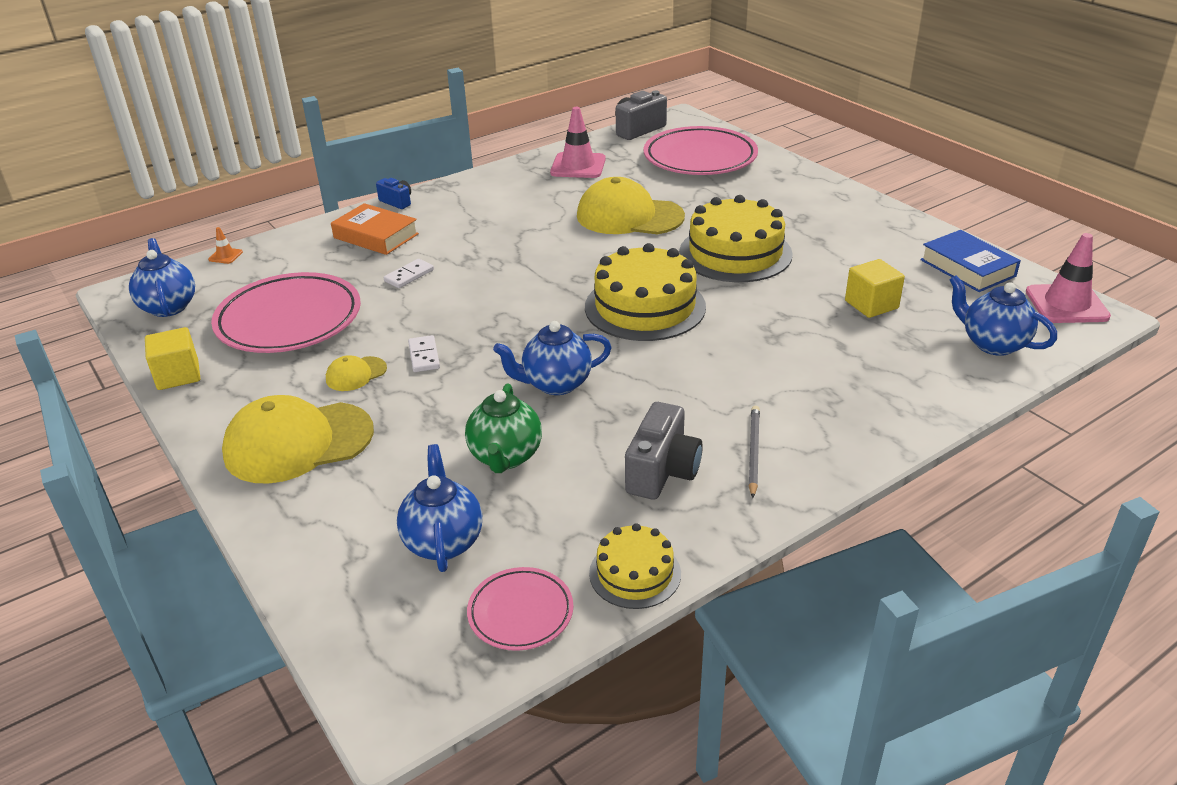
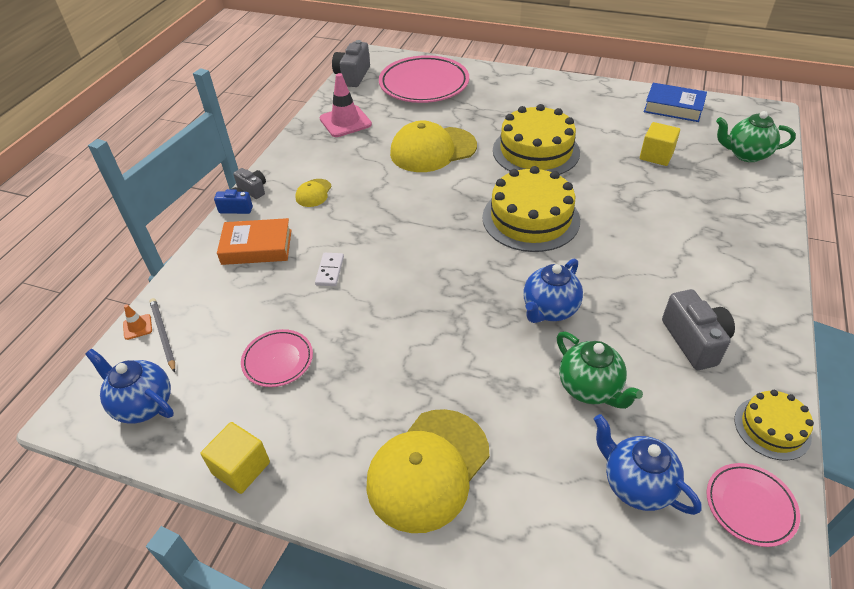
camera: 35 degrees left, 10 degrees up
(289, 320) = (278, 360): pink plate -> pink plate, size x0.51
(356, 374) = (397, 380): yellow cap -> yellow cap (313, 193)
(424, 356) = (429, 336): white domino -> none
(428, 193) = (253, 189): none -> grey camera
(753, 452) = (723, 296): grey pencil -> grey pencil (163, 334)
(993, 344) = (746, 154): blue teapot -> green teapot
(1066, 304) = (747, 111): pink traffic cone -> none

